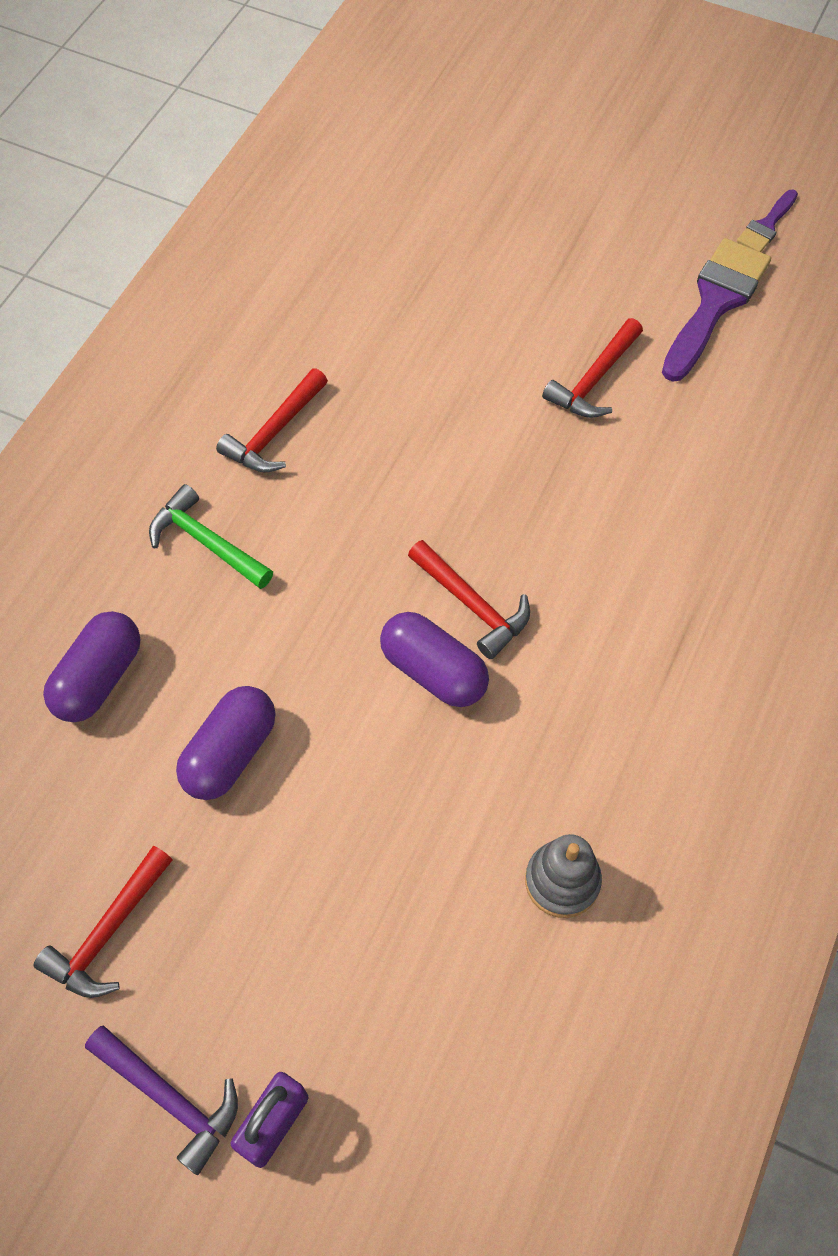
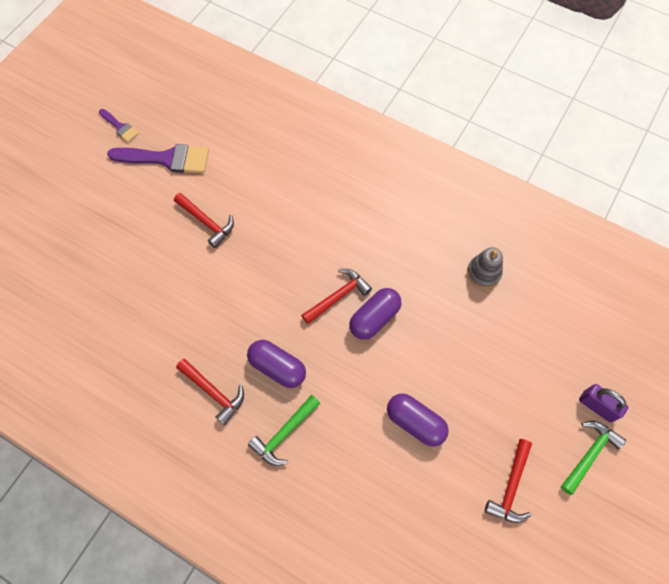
camera: 85 degrees left, 5 degrees up
(99, 678) = (367, 496): purple capsule -> purple capsule (277, 367)
(108, 932) = (511, 486): red hammer -> red hammer turned 75 degrees clockwise
(170, 1098) = (589, 454): purple hammer -> green hammer
(715, 303) = (167, 159): purple brush -> purple brush turned 150 degrees clockwise

